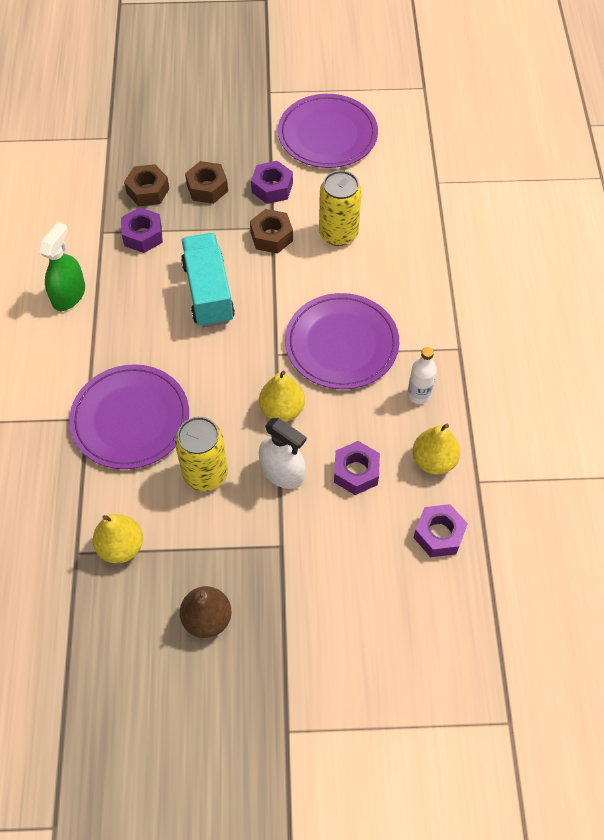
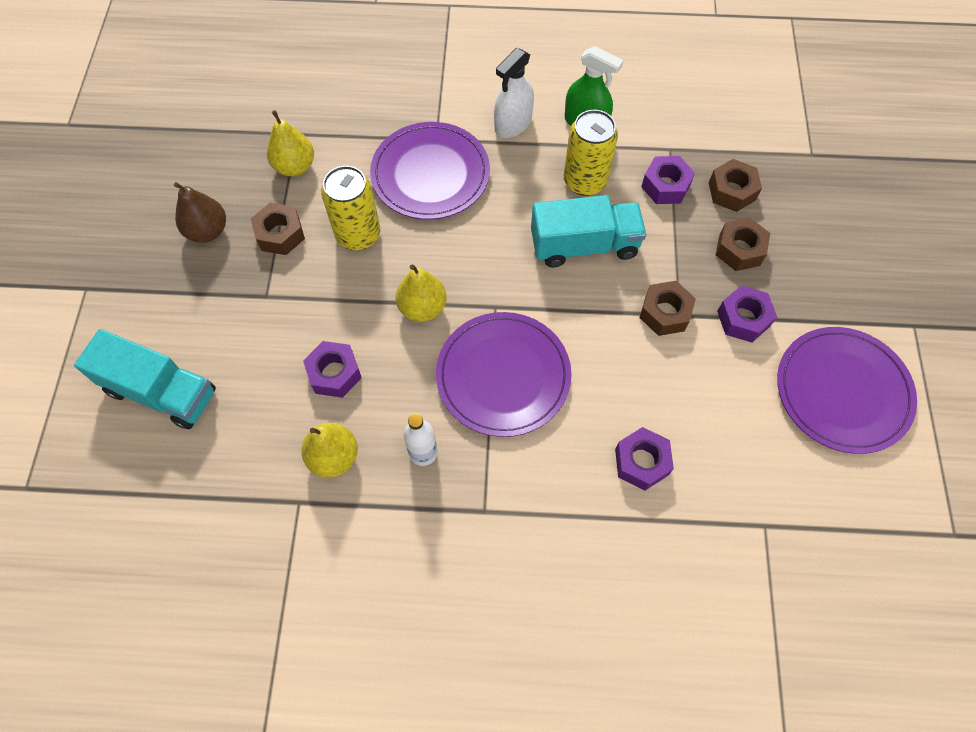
camera: 95 degrees right, 5 degrees up
(208, 546) = (280, 234): none -> brown nut
(282, 472) = (347, 302): white spray bottle -> white spray bottle (513, 124)
(338, 233) = (670, 388): yellow can -> yellow can (585, 181)
(394, 620) = (161, 391): none -> turquoise truck
(439, 534) = (243, 449): purple nut -> purple nut (641, 462)

